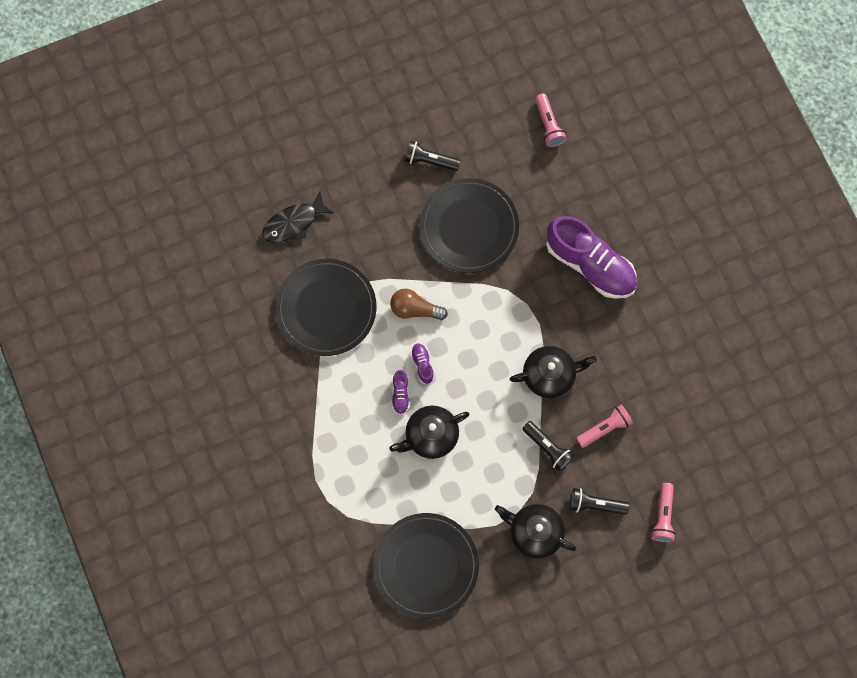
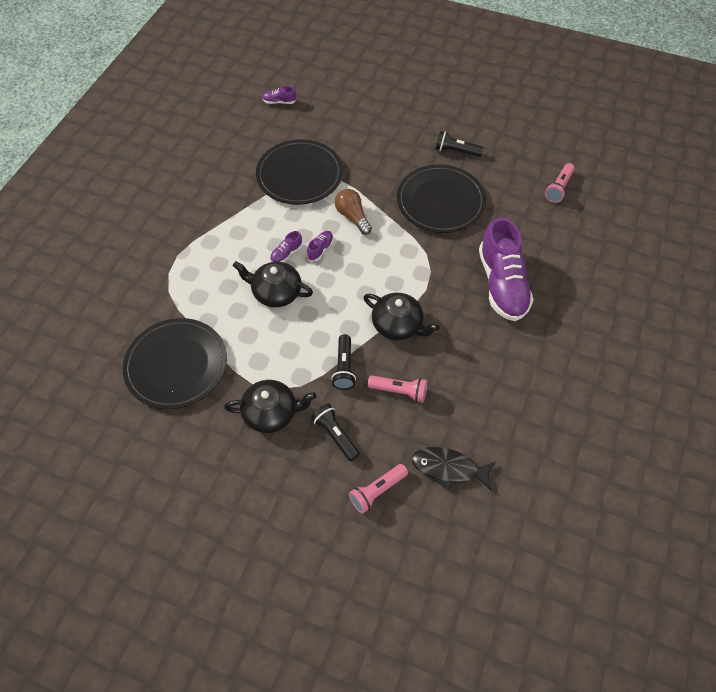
camera: 45 degrees right, 15 degrees down
(219, 246) = (279, 102): none -> purple shoe
(293, 223) = (335, 121): black fish -> black fish (448, 468)
(430, 160) = (456, 151): black flashlight -> black flashlight turned 45 degrees counterclockwise
(534, 532) = (271, 412): black teapot -> black teapot turned 105 degrees clockwise

